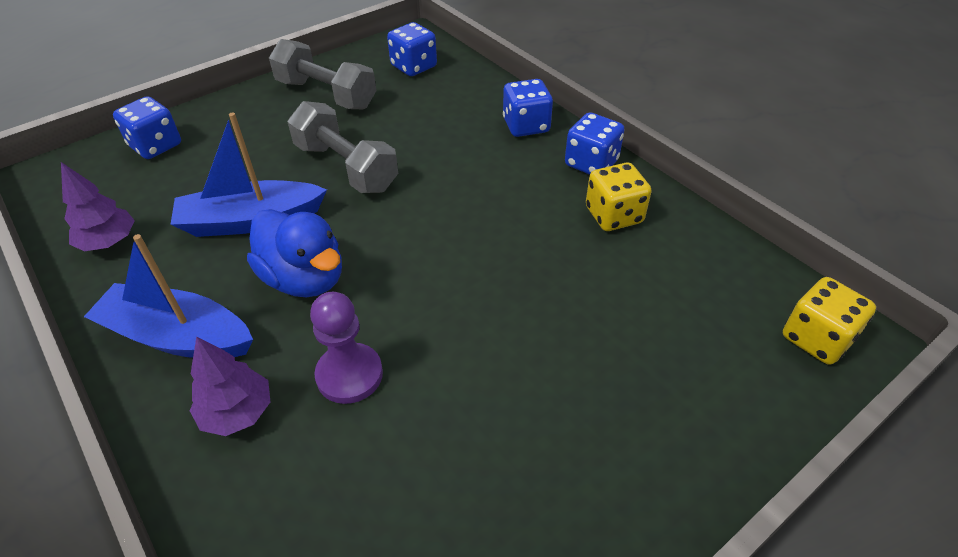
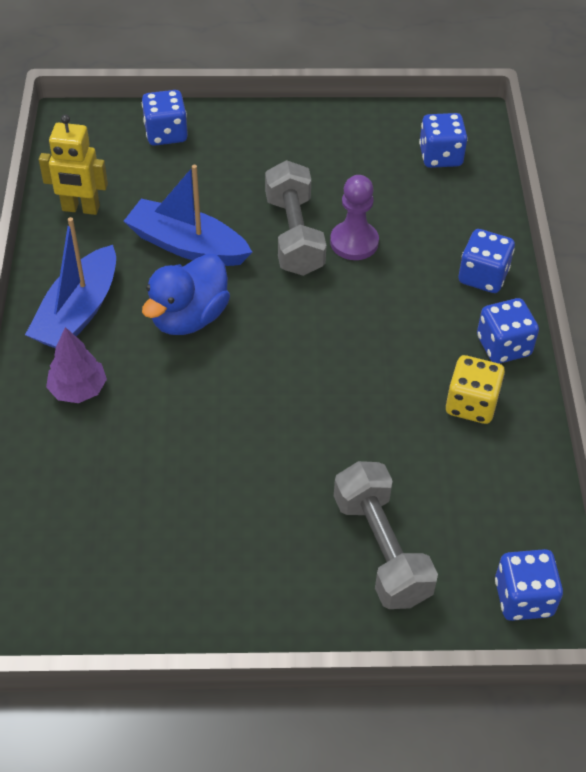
camera: 35 degrees right, 5 degrees up
(109, 242) = (80, 209): purple tree -> yellow robot
(178, 336) = (78, 312): blue boat -> blue boat turned 120 degrees counterclockwise
(304, 278) = (189, 317): blue duck -> blue duck turned 45 degrees clockwise
(326, 94) = (337, 149): grey dumbbell -> grey dumbbell (381, 549)
(349, 375) = (164, 408): purple pawn -> purple pawn (354, 242)
(816, 338) = (523, 598): yellow dice -> blue dice

